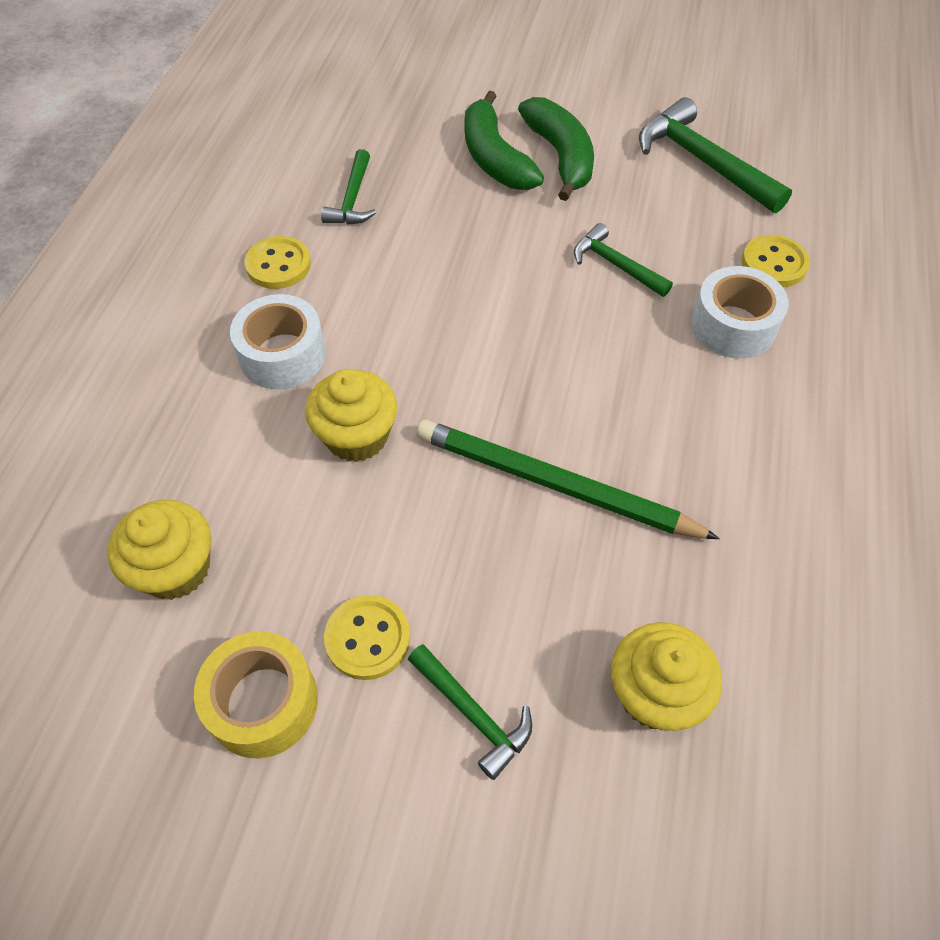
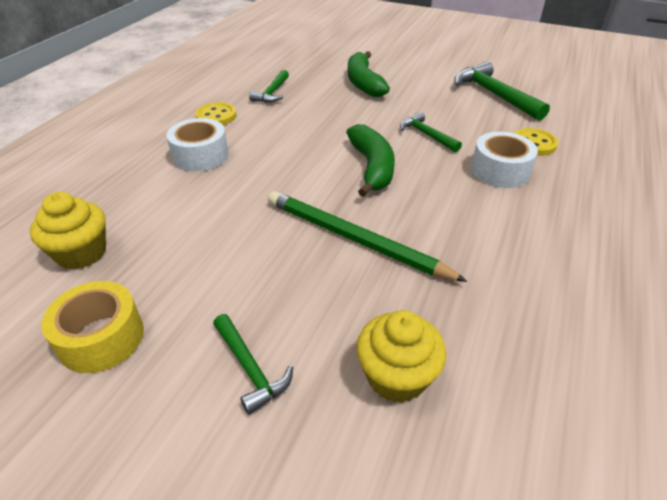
camera: 10 degrees right, 15 degrees down
(357, 436) = (230, 199): yellow cupcake -> none
(368, 638) = (191, 309): yellow button -> none
(560, 156) = (404, 85): green banana -> green banana (372, 167)

